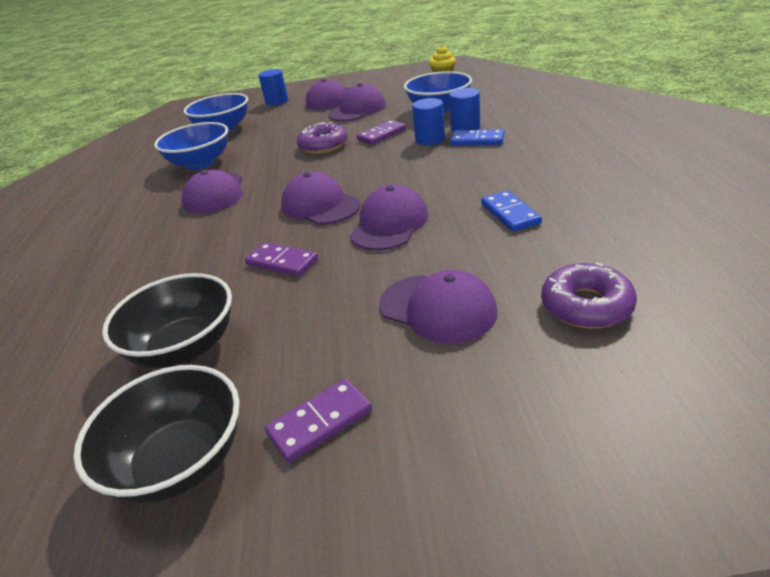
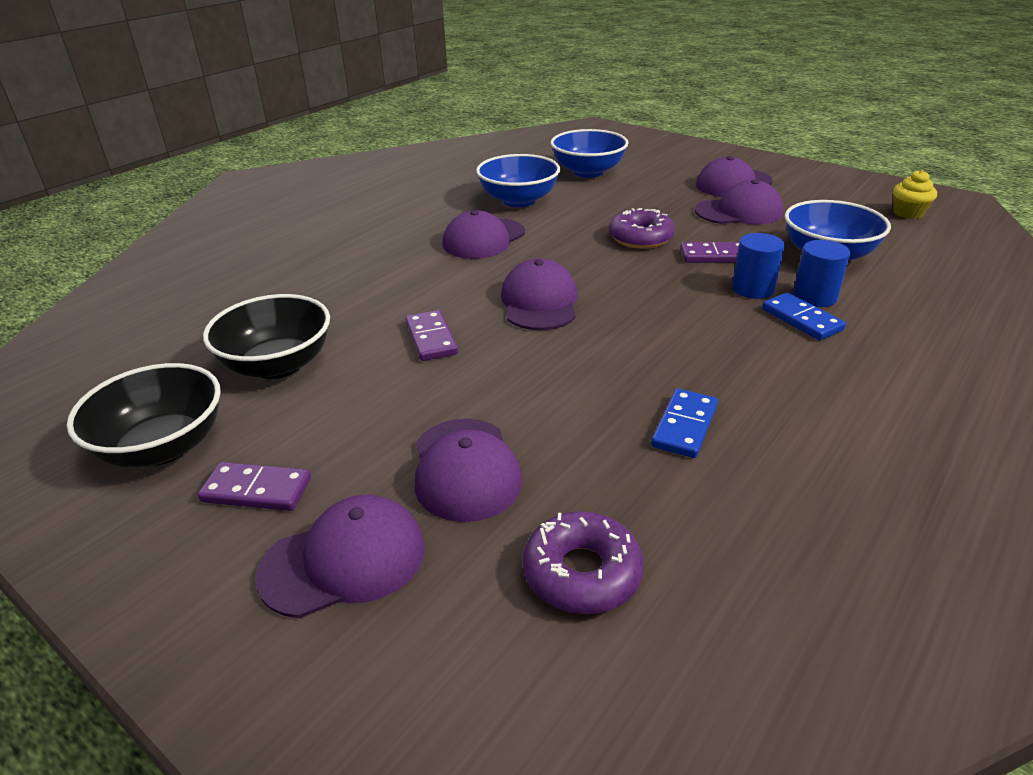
camera: 40 degrees right, 0 degrees up
(276, 101) = (679, 162): blue cylinder -> none
(389, 224) = (561, 359): purple cap -> purple cap (344, 560)

